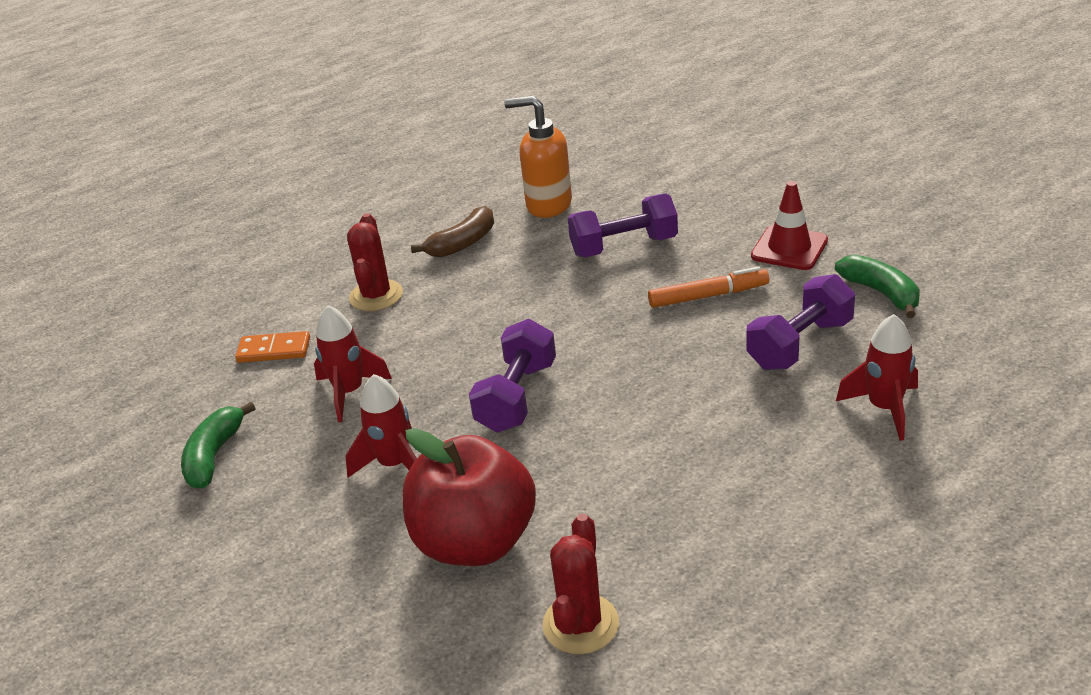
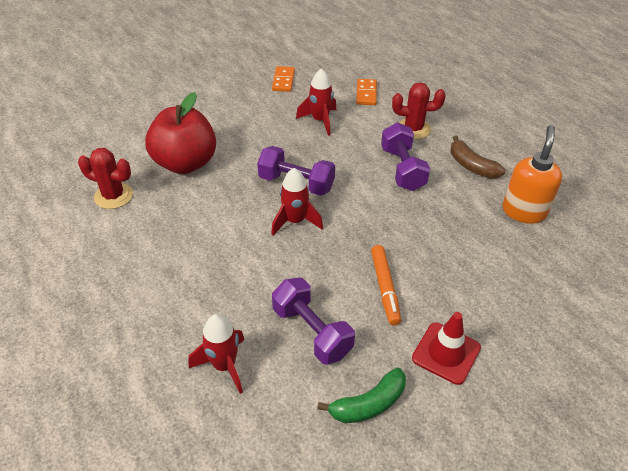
camera: 90 degrees right, 10 degrees up
(214, 456) = (283, 80): green banana -> orange domino
(394, 465) = (254, 137): red rocket -> red rocket (295, 221)
(624, 246) = (460, 248): purple dumbbell -> purple dumbbell (402, 169)

